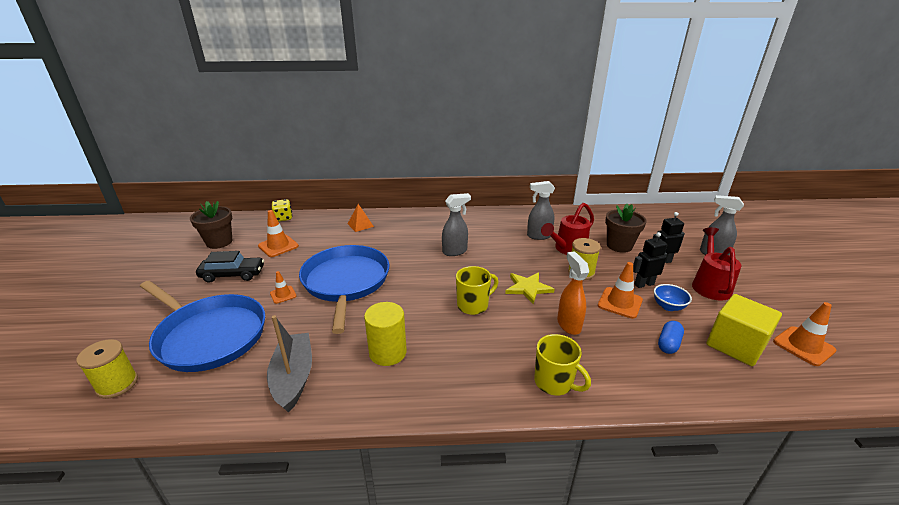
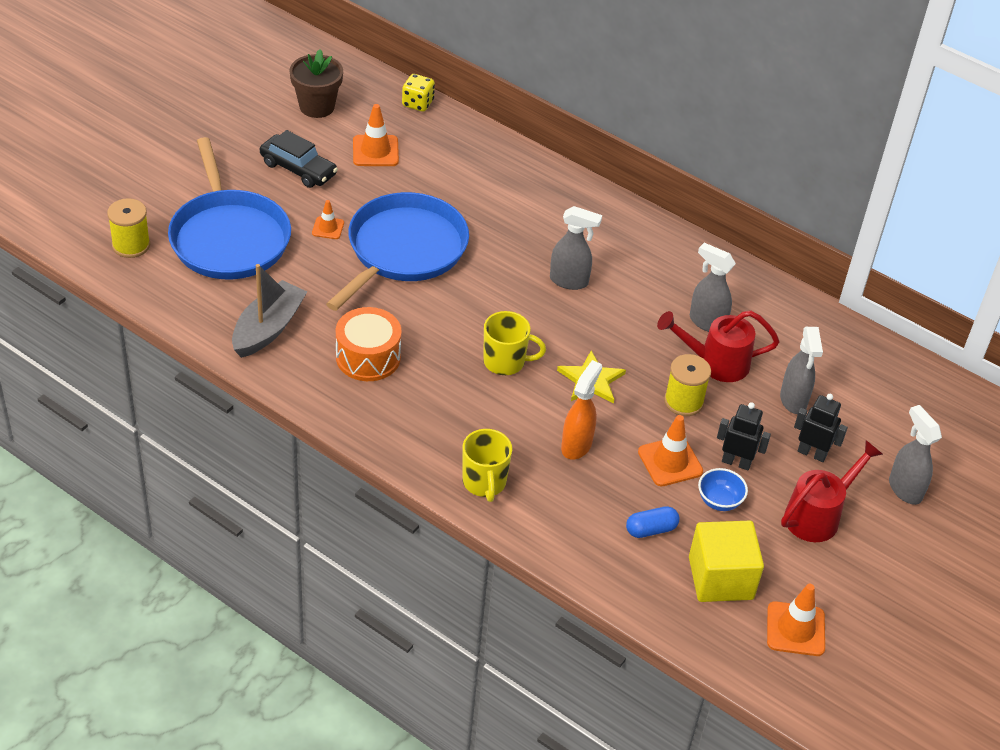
camera: 35 degrees right, 15 degrees up
(360, 225) = (500, 170): orange pyramid -> none
(388, 352) = (368, 357): yellow cylinder -> orange drum
(619, 246) = (793, 400): brown flower pot -> grey spray bottle

